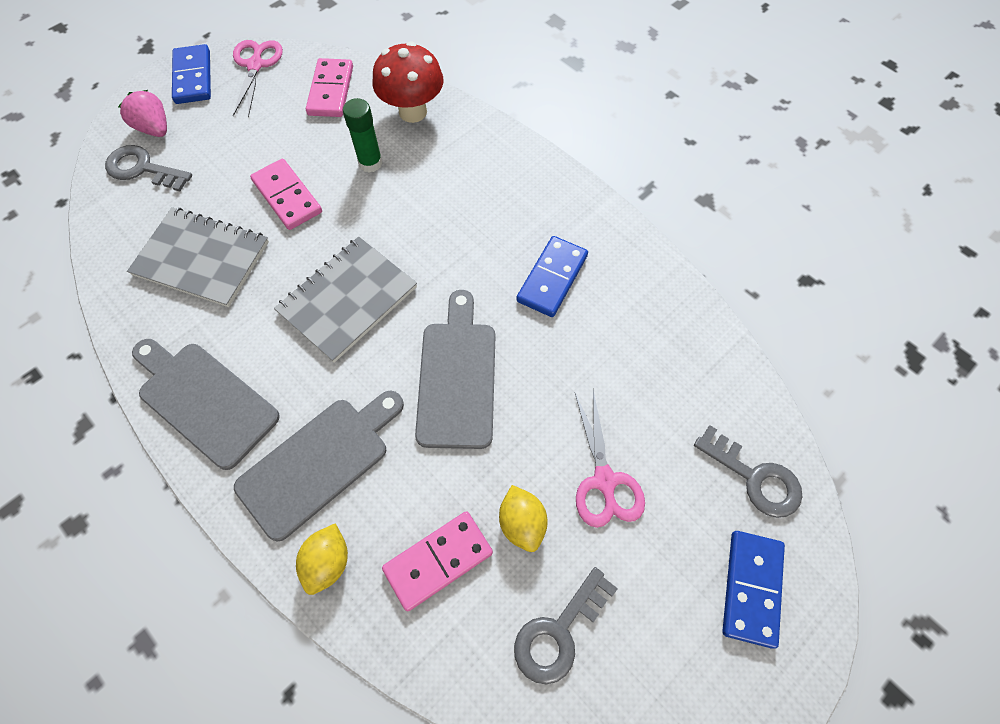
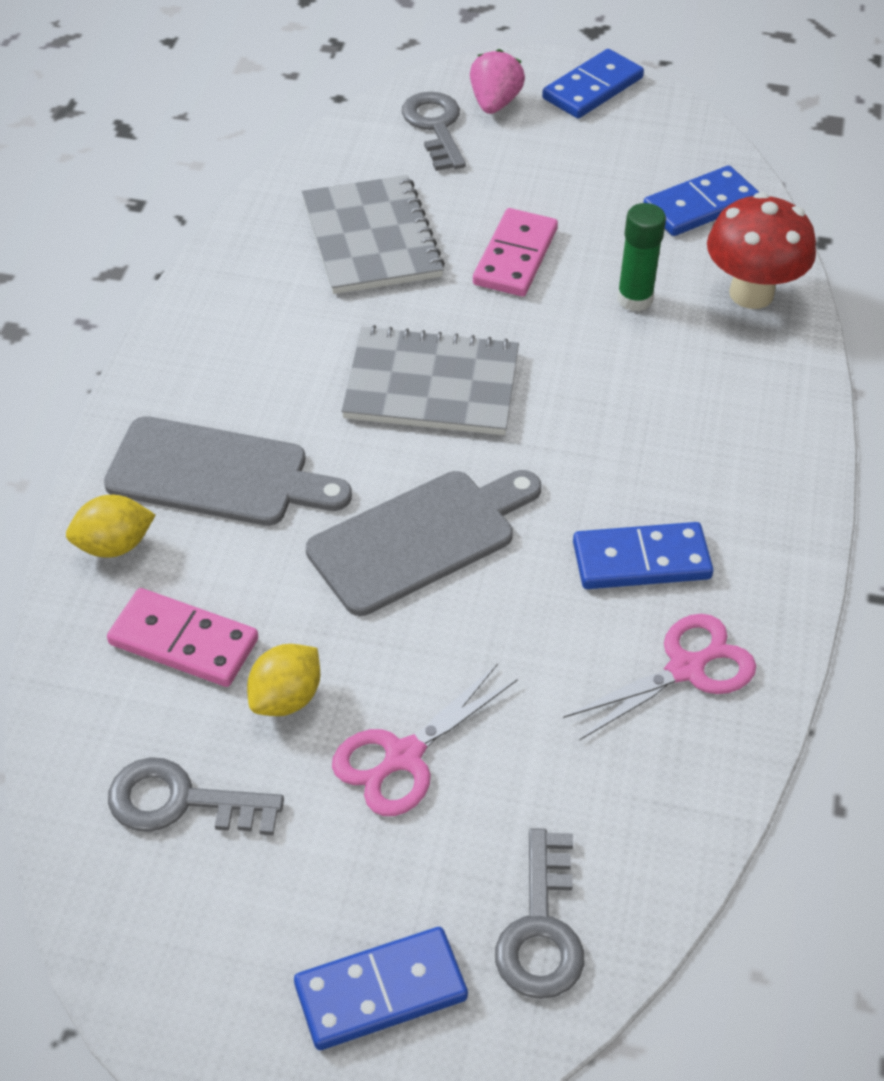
camera: 55 degrees right, 15 degrees down
(204, 400) = (212, 341): grey cutting board -> none
(255, 65) = (664, 124): pink scissors -> pink scissors (685, 669)
(330, 91) = (700, 205): pink domino -> blue domino

